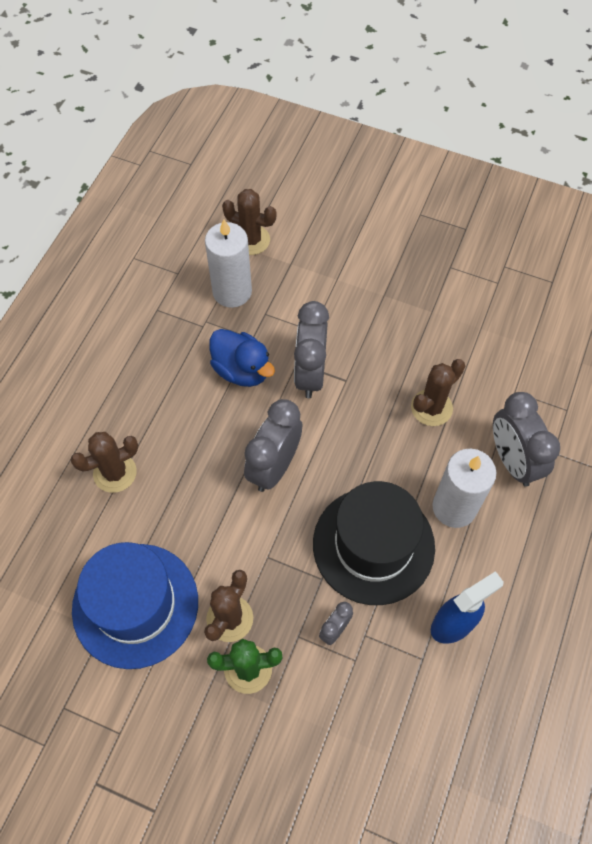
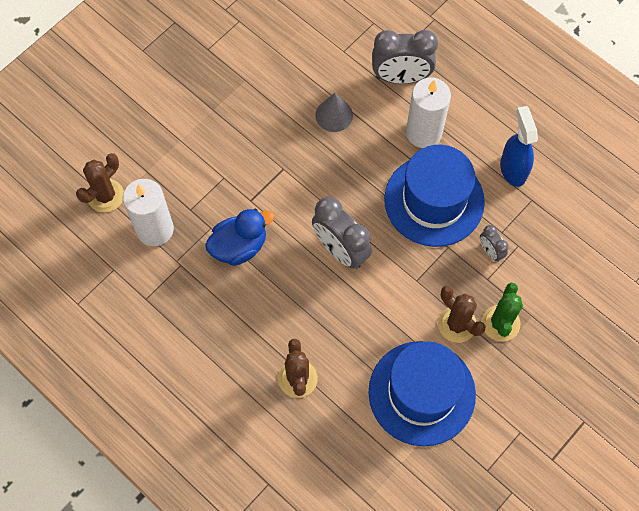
camera: 70 degrees left, 5 degrees up
(310, 374) = (265, 194): grey clock -> none
(373, 545) = (434, 200): black hat -> blue hat
(431, 408) = (334, 115): brown cactus -> grey cone

